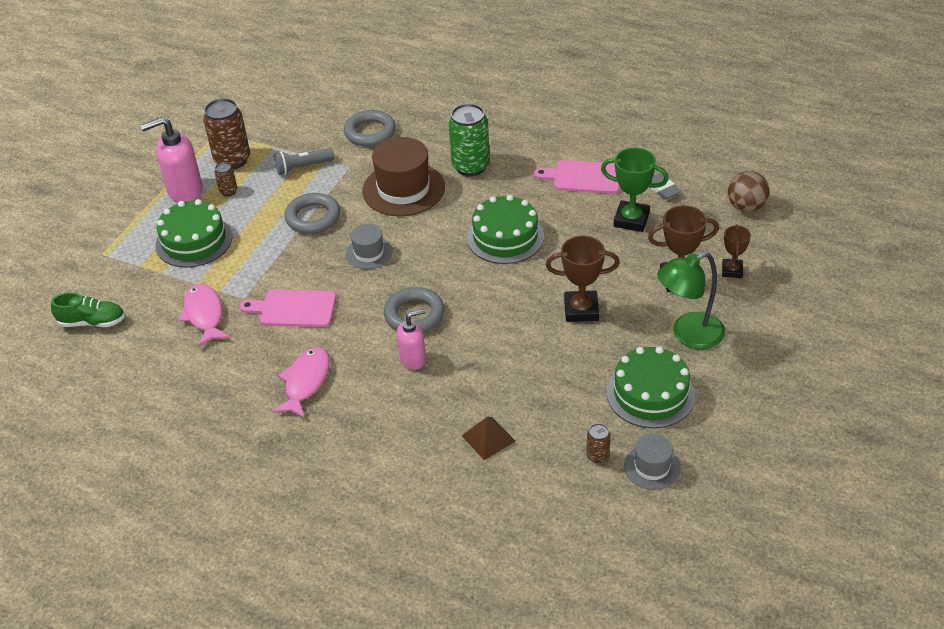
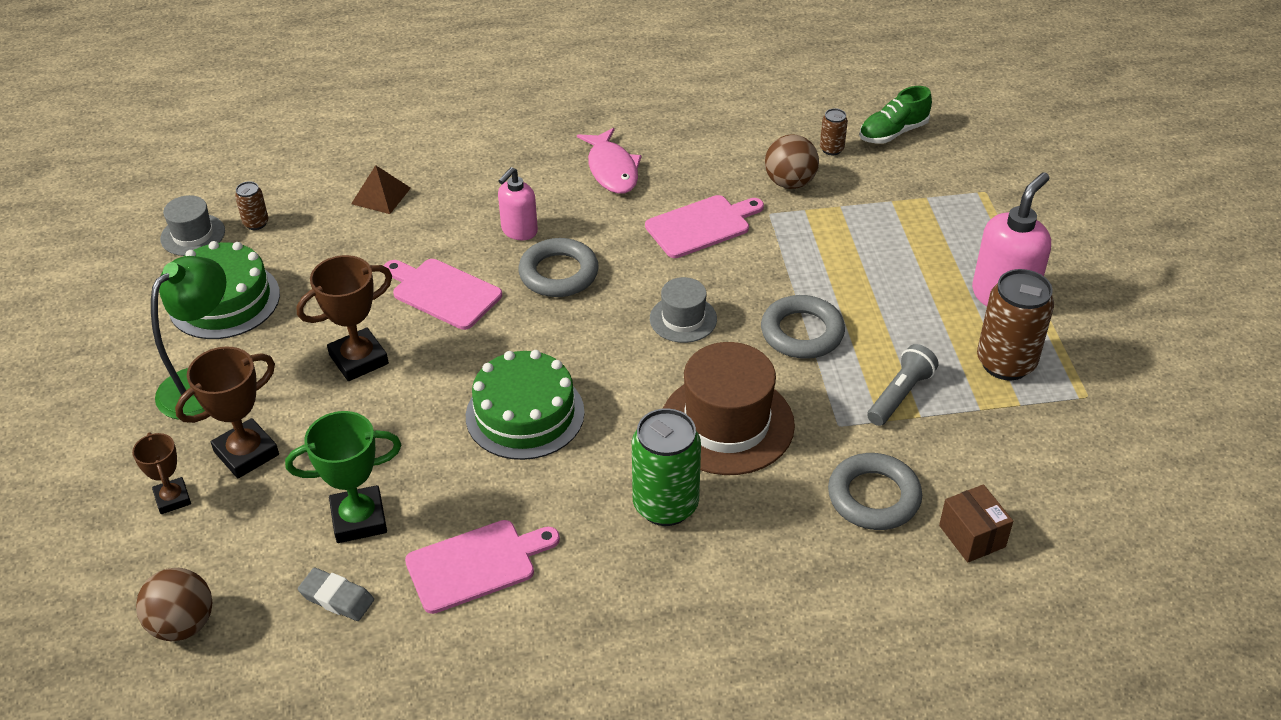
camera: 145 degrees right, 0 degrees up
(194, 241) = (906, 246): green cake -> none
(204, 315) = (790, 183): pink fish -> brown ball
(228, 191) = (950, 319): brown can -> brown can (831, 149)
(346, 103) = (972, 536): none -> brown box
(498, 334) = (443, 292): none -> pink cutting board

